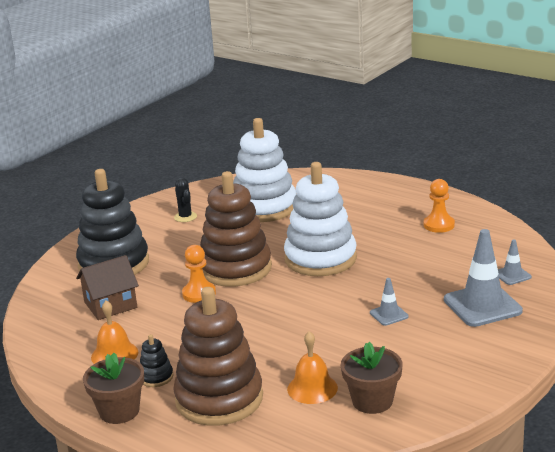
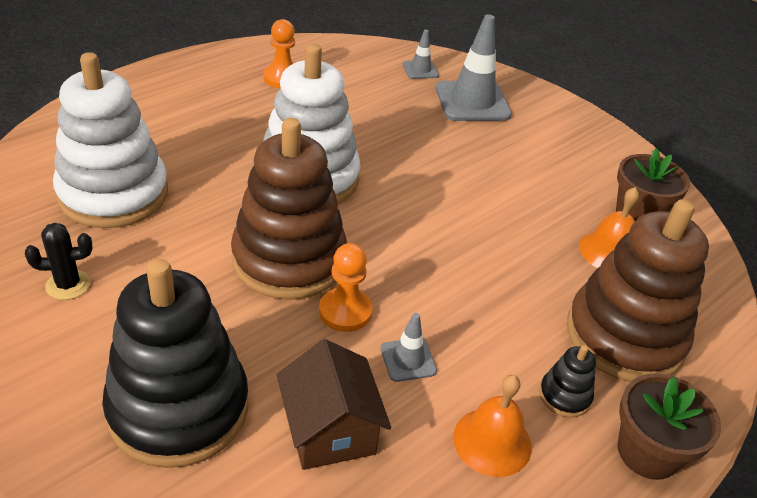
camera: 85 degrees left, 15 degrees up
(389, 315) = (469, 161): grey traffic cone -> grey traffic cone (408, 360)

